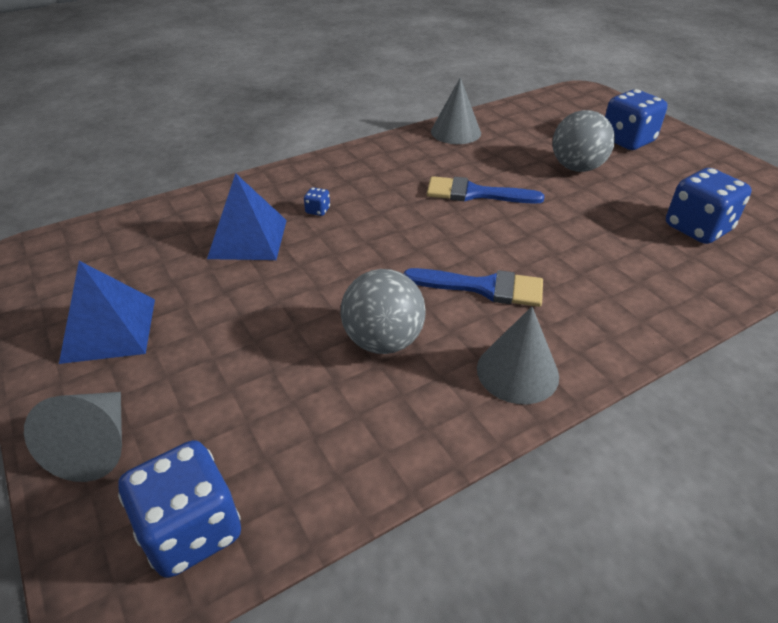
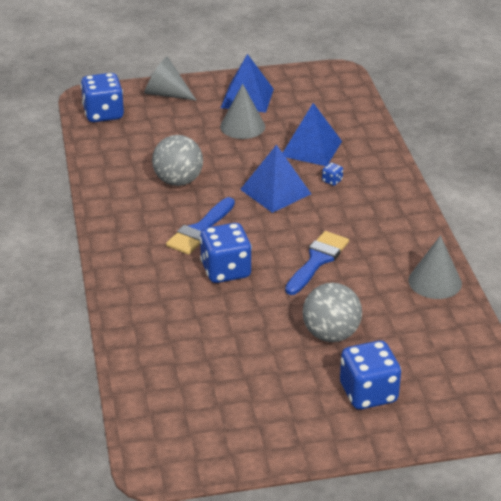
camera: 110 degrees right, 5 degrees down
(362, 246) = (275, 191): none -> blue pyramid
(517, 372) = (122, 220): grey cone -> grey cone (242, 126)
(697, 228) = (201, 363): blue dice -> blue dice (226, 270)

